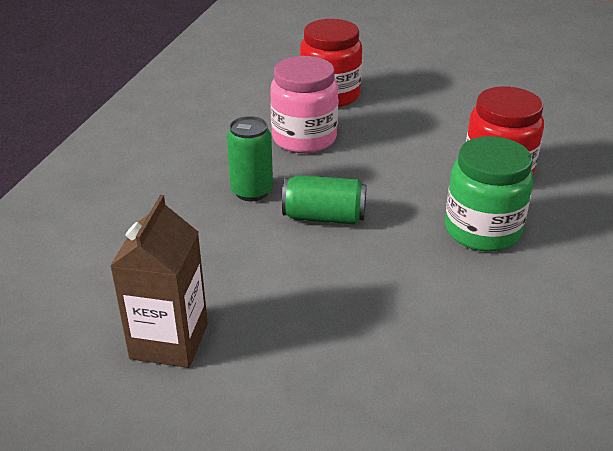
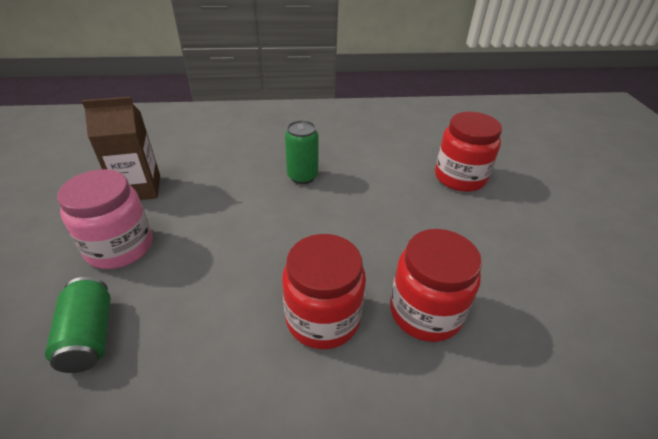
camera: 65 degrees right, 5 degrees up
(304, 138) = (386, 181): pink jar -> pink jar (120, 247)
(324, 217) = (290, 217): green can -> green can (89, 336)
(482, 230) = (323, 318): green jar -> red jar

